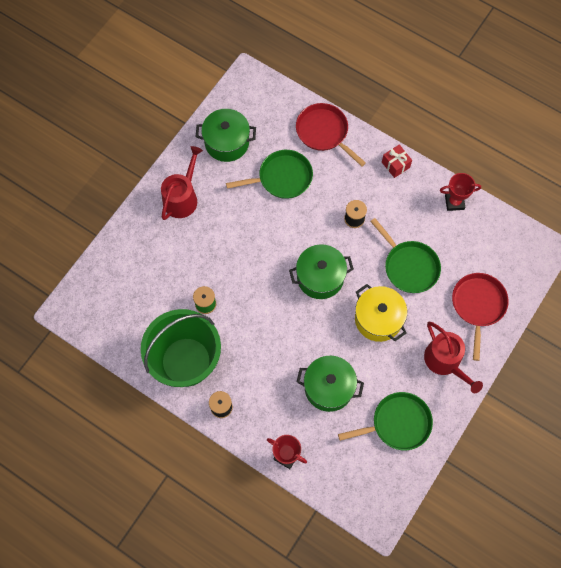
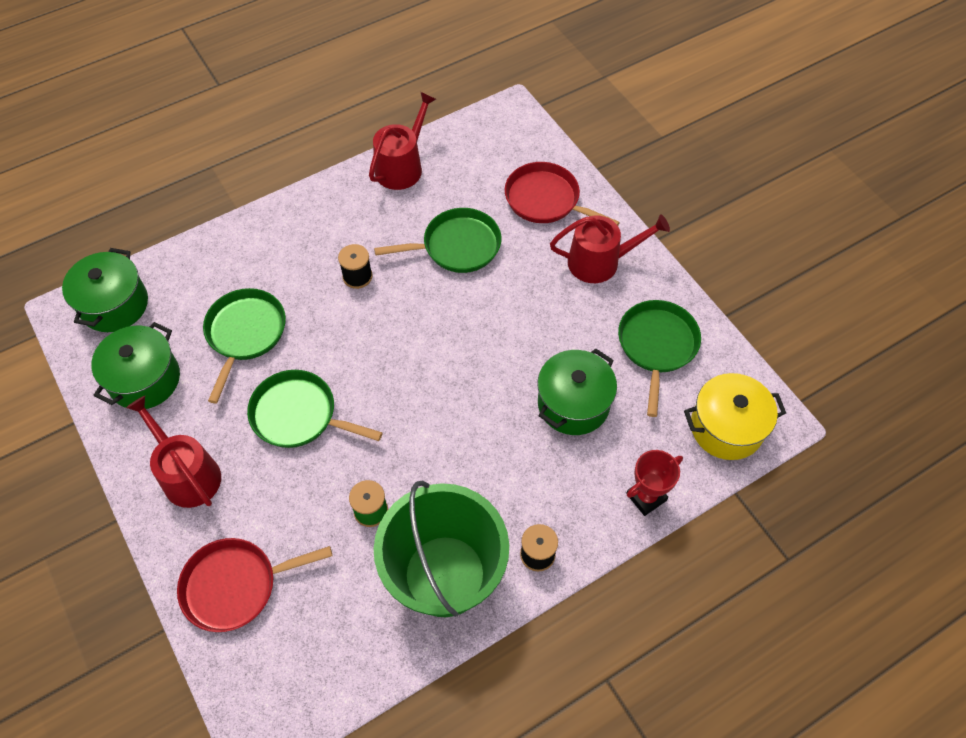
camera: 65 degrees left, 10 degrees down
(244, 235) = (298, 415): none -> green pan
(320, 277) = (415, 349): green pot -> green pot (114, 305)
(324, 132) = (215, 259): red pan -> red pan (235, 586)
(378, 319) = (508, 308): yellow pot -> yellow pot (726, 428)
(395, 165) = (314, 203): red gift -> none
(454, 202) = (402, 166): red trophy -> red watering can

